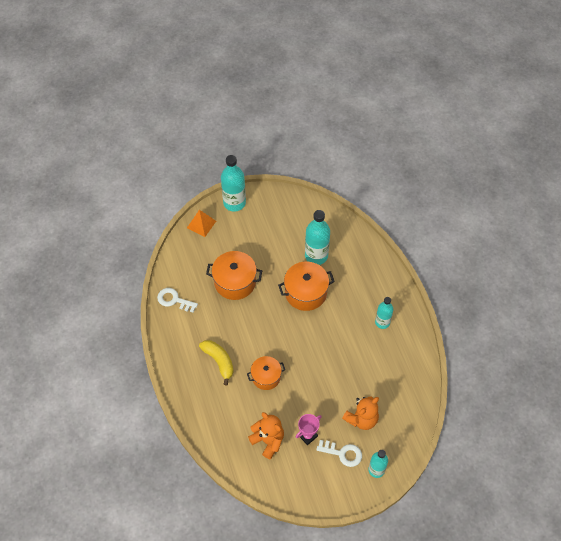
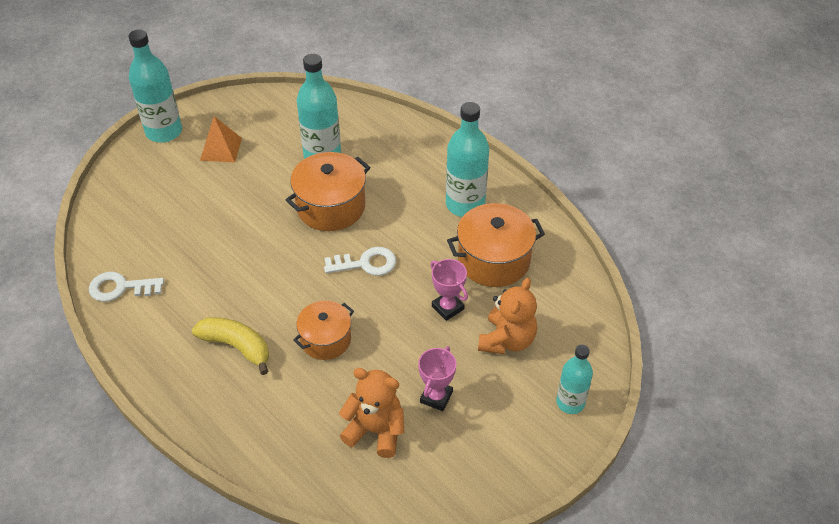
camera: 25 degrees left, 10 degrees down
(201, 224) = (122, 174): orange pyramid -> orange pyramid (221, 149)
(235, 282) = (212, 230): orange pot -> orange pot (494, 260)
(339, 385) = (447, 307): none -> pink trophy
(342, 453) = (505, 400): white key -> white key (365, 263)
(382, 322) = (465, 204): turquoise bottle -> turquoise bottle, size x1.61

